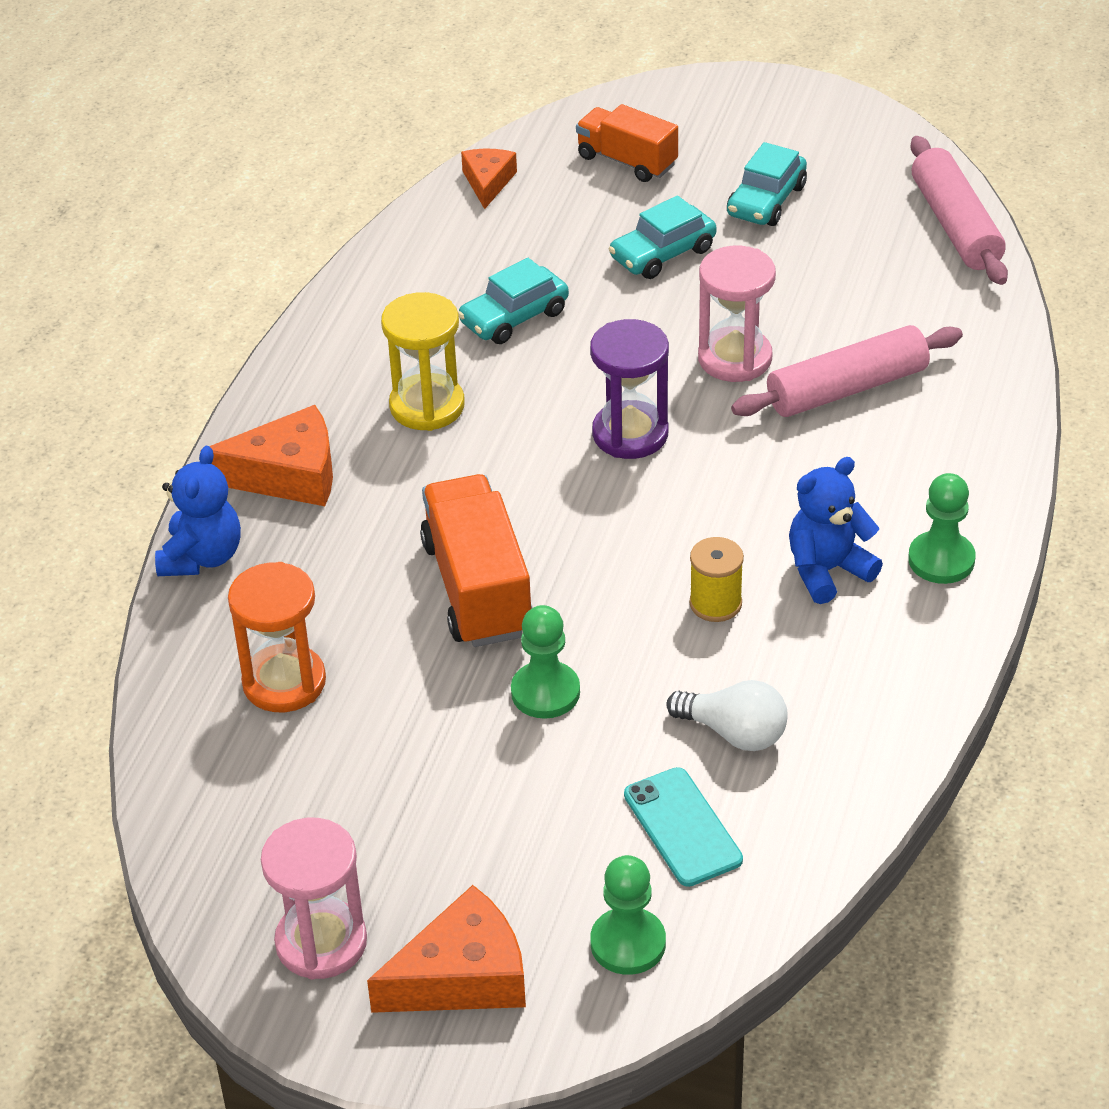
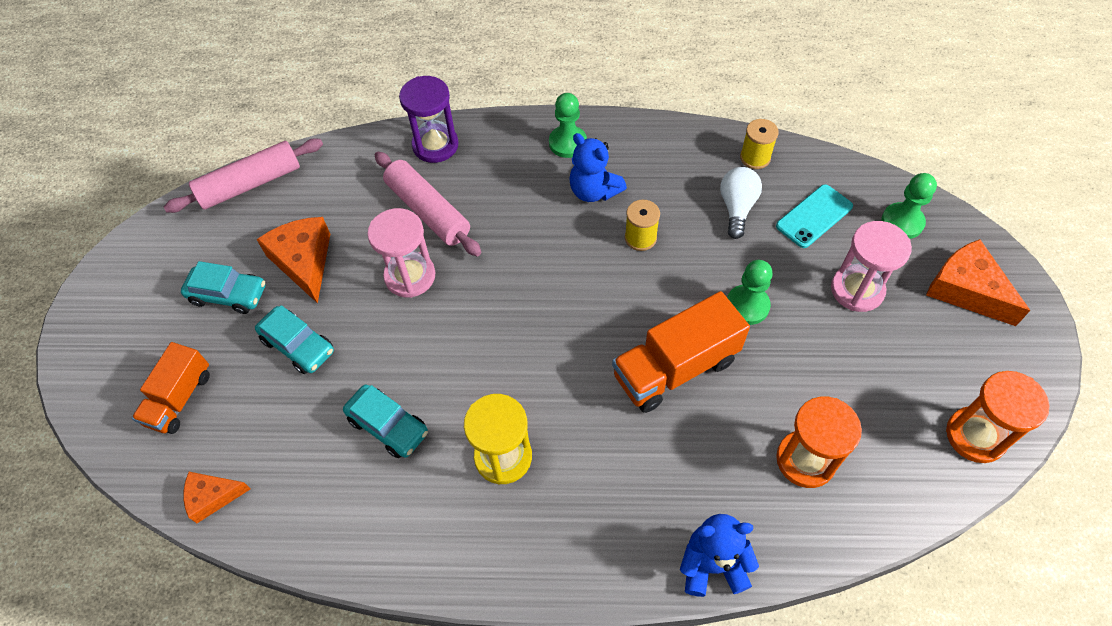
camera: 105 degrees left, 15 degrees up
(226, 879) = (975, 436): none -> orange hourglass
(287, 474) = (605, 534): orange cheese -> orange cheese (303, 261)
(321, 942) = (987, 366): pink hourglass -> pink hourglass (857, 290)
(630, 434) = (501, 318): purple hourglass -> purple hourglass (435, 145)
(836, 788) = (755, 158): none -> yellow spool

